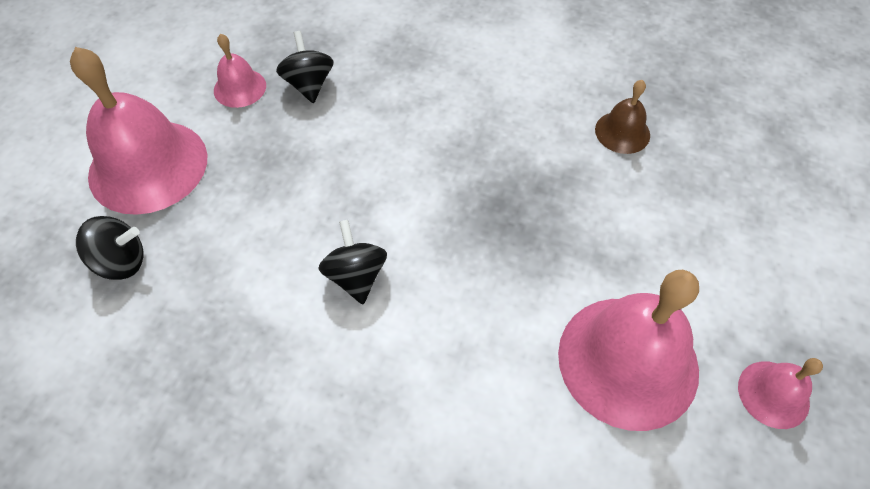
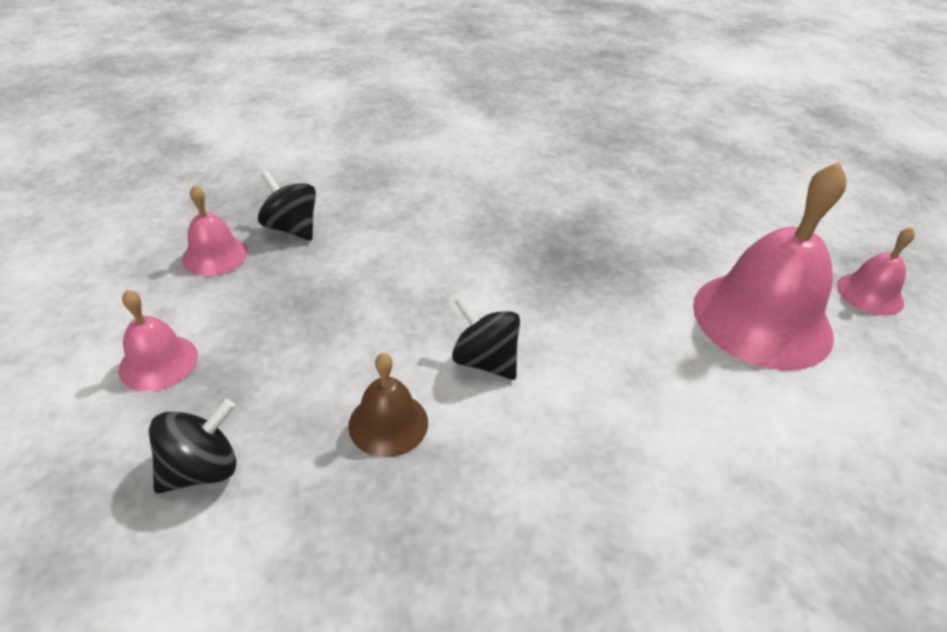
camera: 35 degrees left, 15 degrees down
(148, 166) = (158, 362): pink bell -> pink bell, size x0.49
(622, 132) = (601, 172): brown bell -> brown bell (388, 423)

